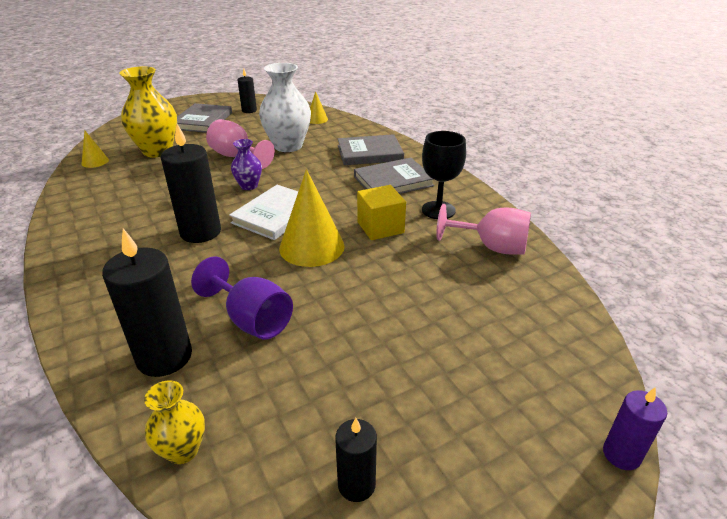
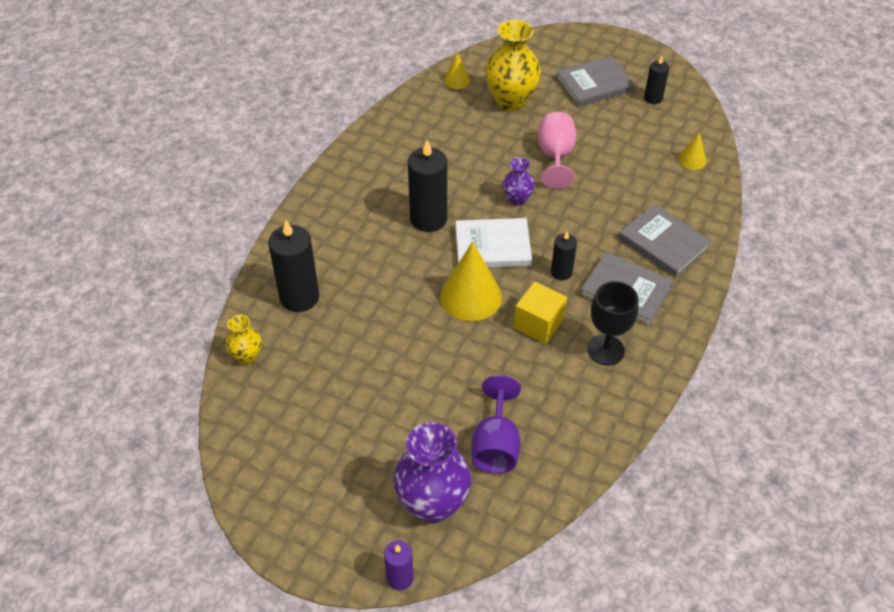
camera: 55 degrees right, 15 degrees up
(252, 320) = (364, 316): purple goblet -> purple goblet (496, 445)
(288, 146) = (612, 176): white vase -> none
(356, 484) = (281, 448): black candle -> black candle (561, 272)
(491, 247) = (580, 415): pink goblet -> none
(531, 379) = (432, 504): none -> purple vase

